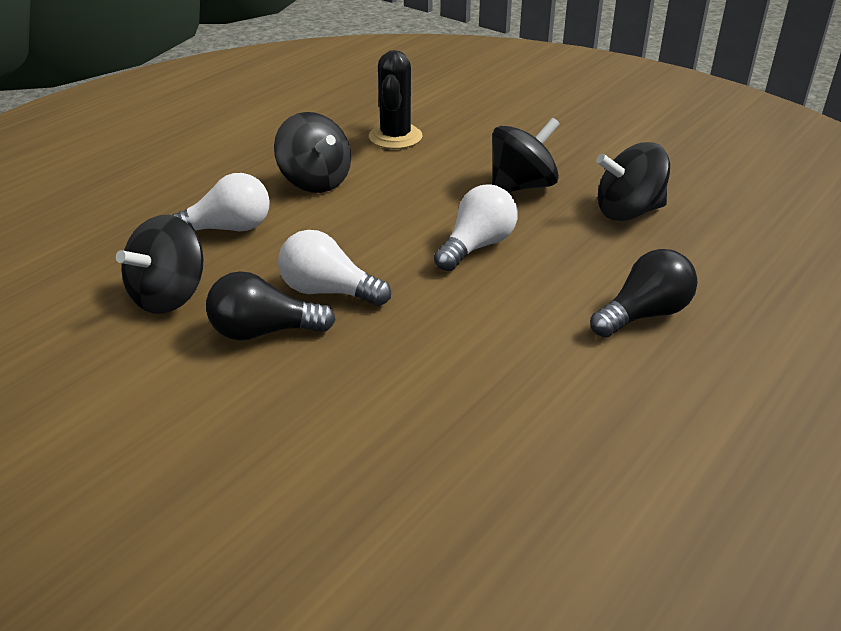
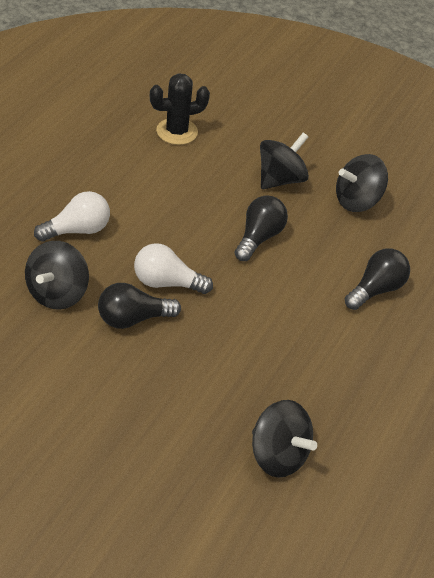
camera: 15 degrees left, 10 degrees up
(315, 181) = (128, 181): black spinning top -> black spinning top (278, 454)
(395, 137) = (177, 132): black cactus -> black cactus turned 75 degrees clockwise
(477, 246) = (259, 237): white light bulb -> black light bulb

